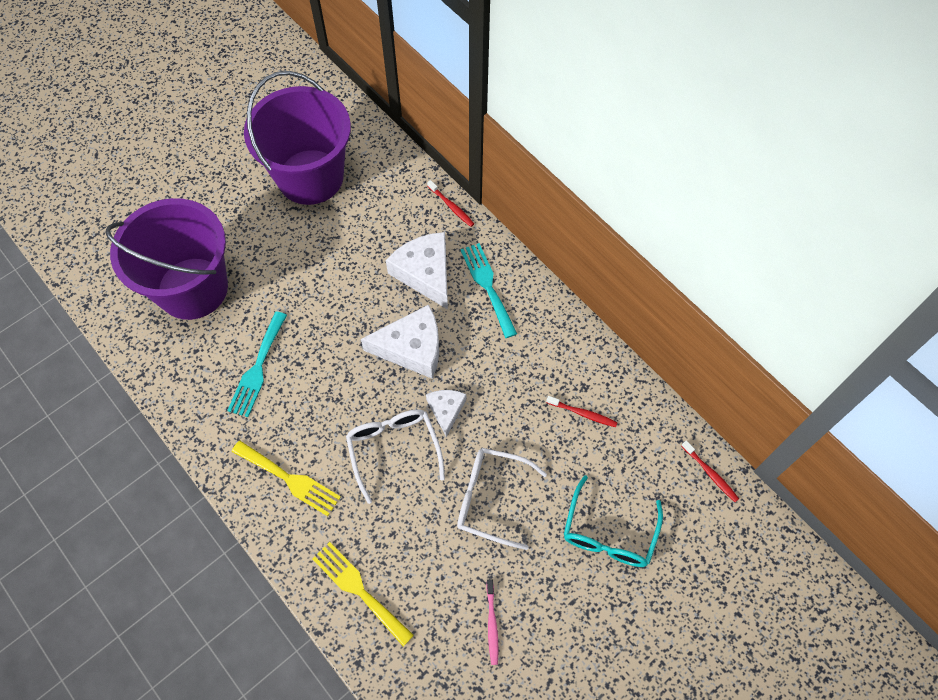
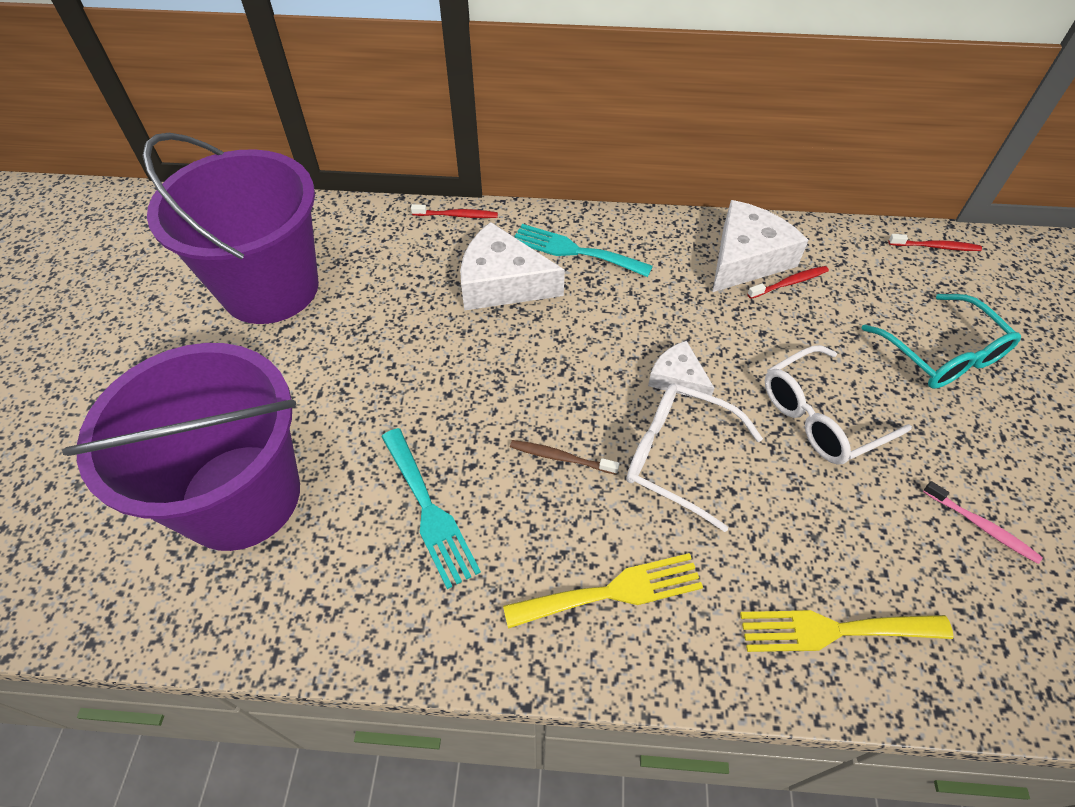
camera: 45 degrees left, 10 degrees down
(340, 397) = (560, 457): none -> brown toothbrush
(412, 348) = (573, 353): white cheese -> white cheese (747, 258)

